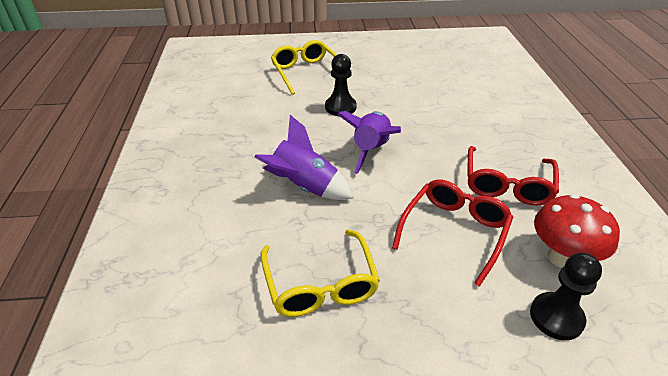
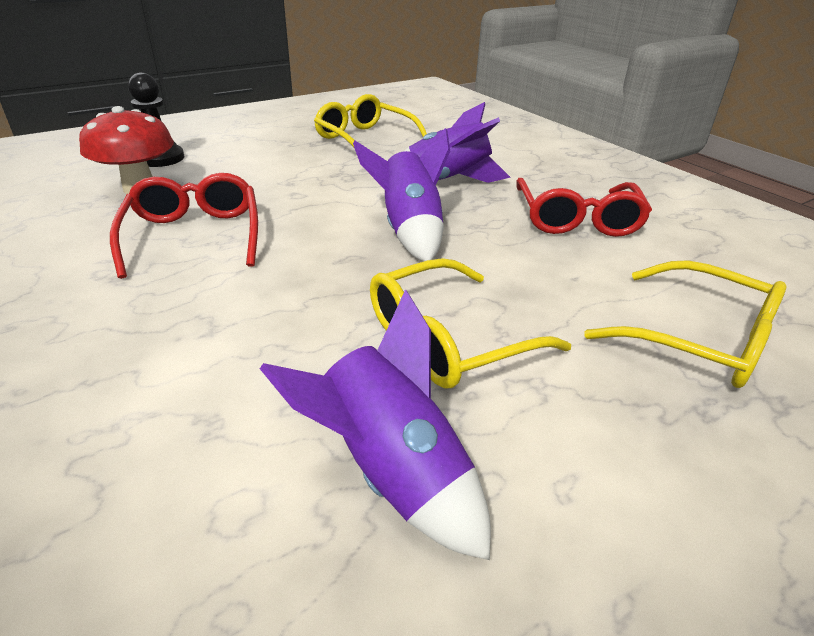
camera: 150 degrees right, 5 degrees down
(340, 107) = (526, 280): black pawn -> none
(398, 96) = (447, 339): none -> yellow glasses
(441, 72) = (391, 472): none -> purple rocket
(454, 231) = (260, 184): red glasses -> red glasses (577, 219)

